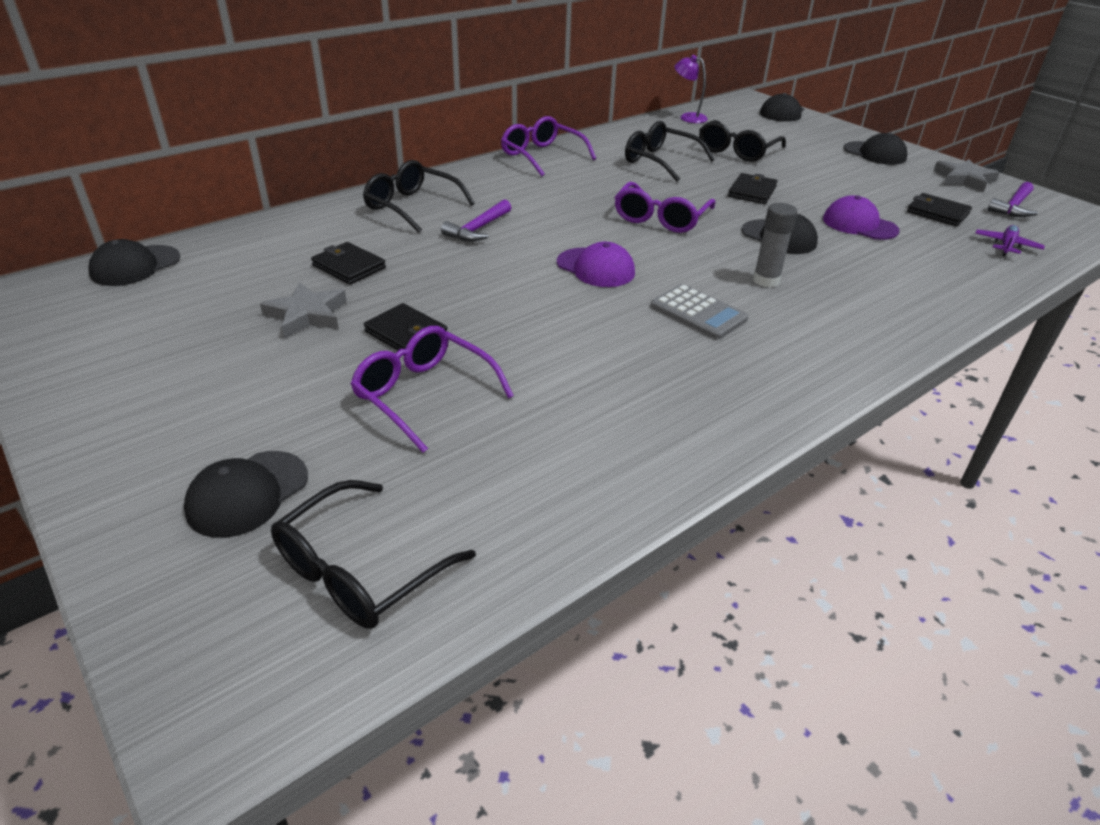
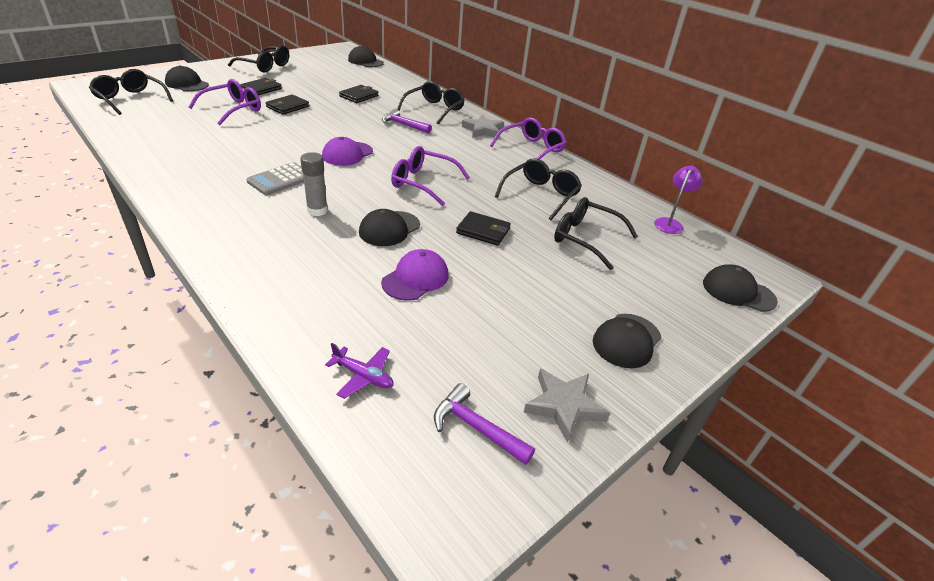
camera: 85 degrees right, 0 degrees up
(127, 389) = (265, 66): none -> black glasses
(307, 315) = (312, 89): grey star -> grey star (483, 130)
(937, 213) = (449, 344): black wallet -> black wallet (261, 89)

